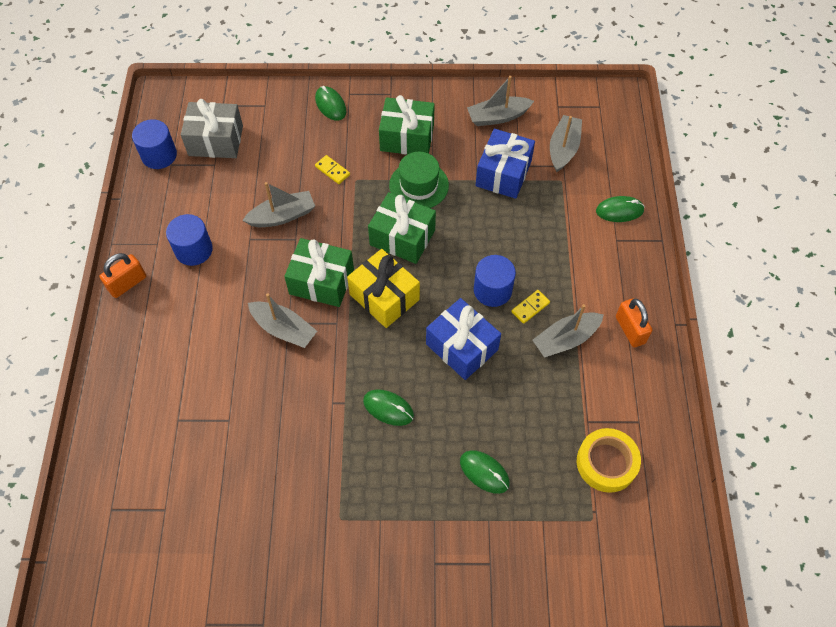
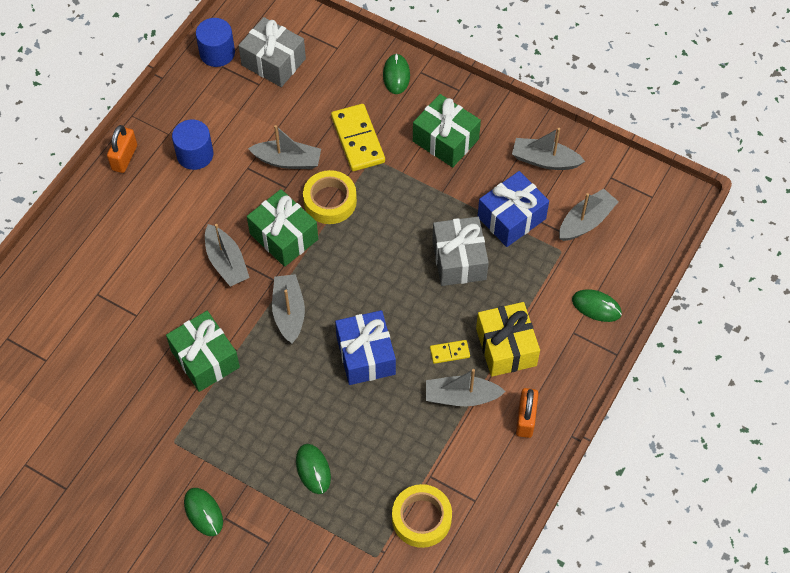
camera: 30 degrees right, 0 degrees up
(127, 283) = (124, 157): orange padlock -> orange padlock turned 60 degrees counterclockwise
(332, 171) = (357, 139): yellow domino -> yellow domino, size x2.04
(342, 232) = (330, 201): none -> yellow tape
(370, 345) = (289, 312): none -> grey boat
(384, 297) = (328, 277): yellow gift -> yellow gift (506, 347)
(388, 408) = (269, 374): green mouse -> green mouse (203, 512)
(402, 237) = (379, 232): green gift -> green gift (205, 359)
(419, 185) = (426, 191): green hat -> none
(484, 227) = (459, 260): none -> grey gift
(492, 290) = (426, 320): blue cylinder -> none

